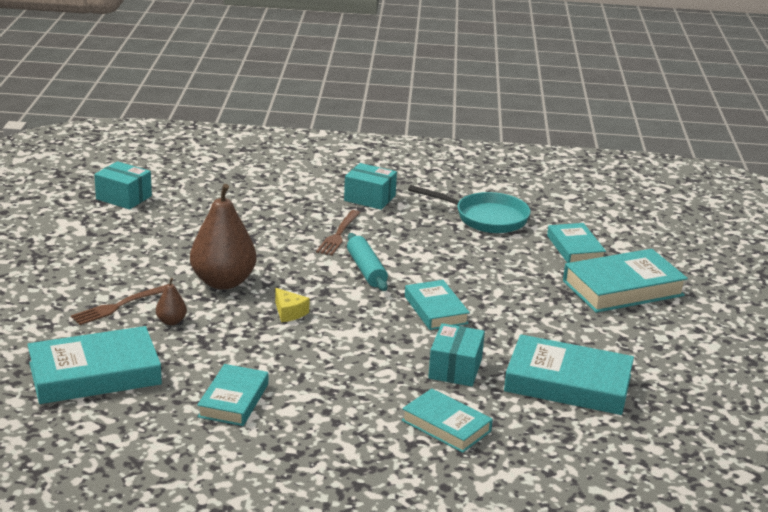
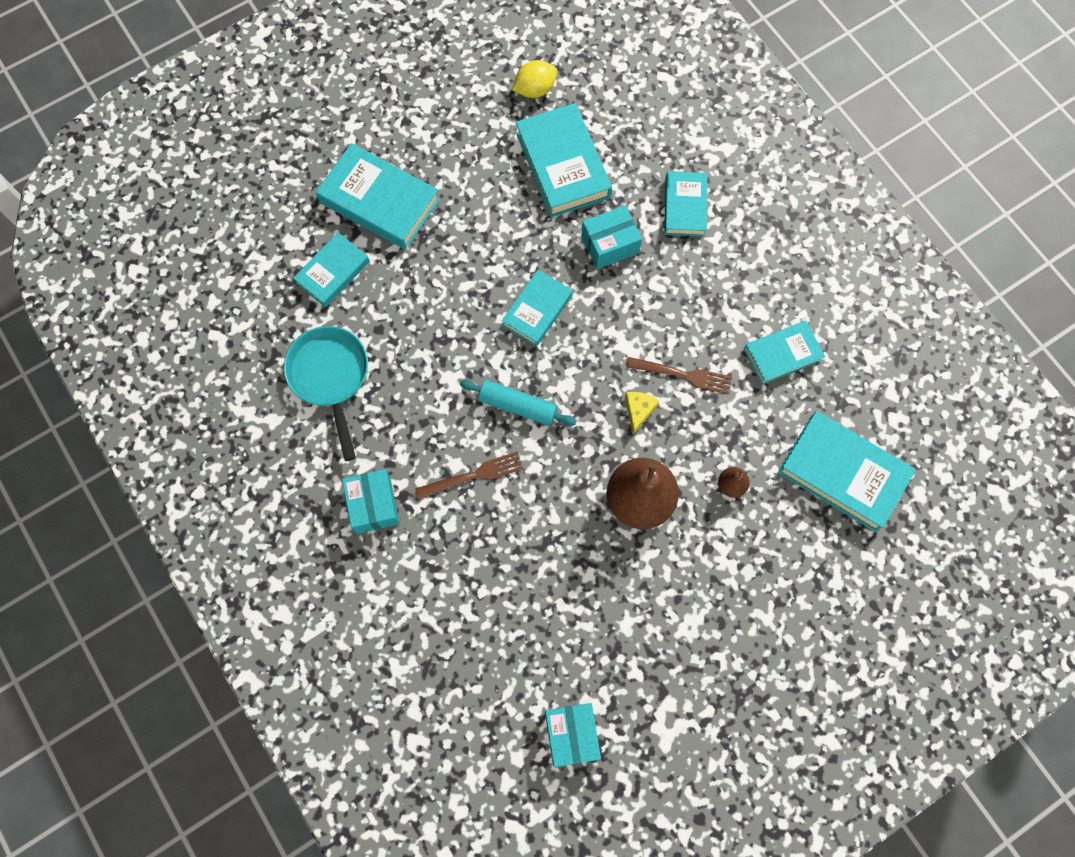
camera: 125 degrees left, 45 degrees up
(118, 306) = (748, 545): brown fork -> brown fork (684, 375)
(366, 270) = (518, 406): turquoise rolling pin -> turquoise rolling pin turned 75 degrees clockwise
(674, 407) = (535, 89): none -> yellow lemon

